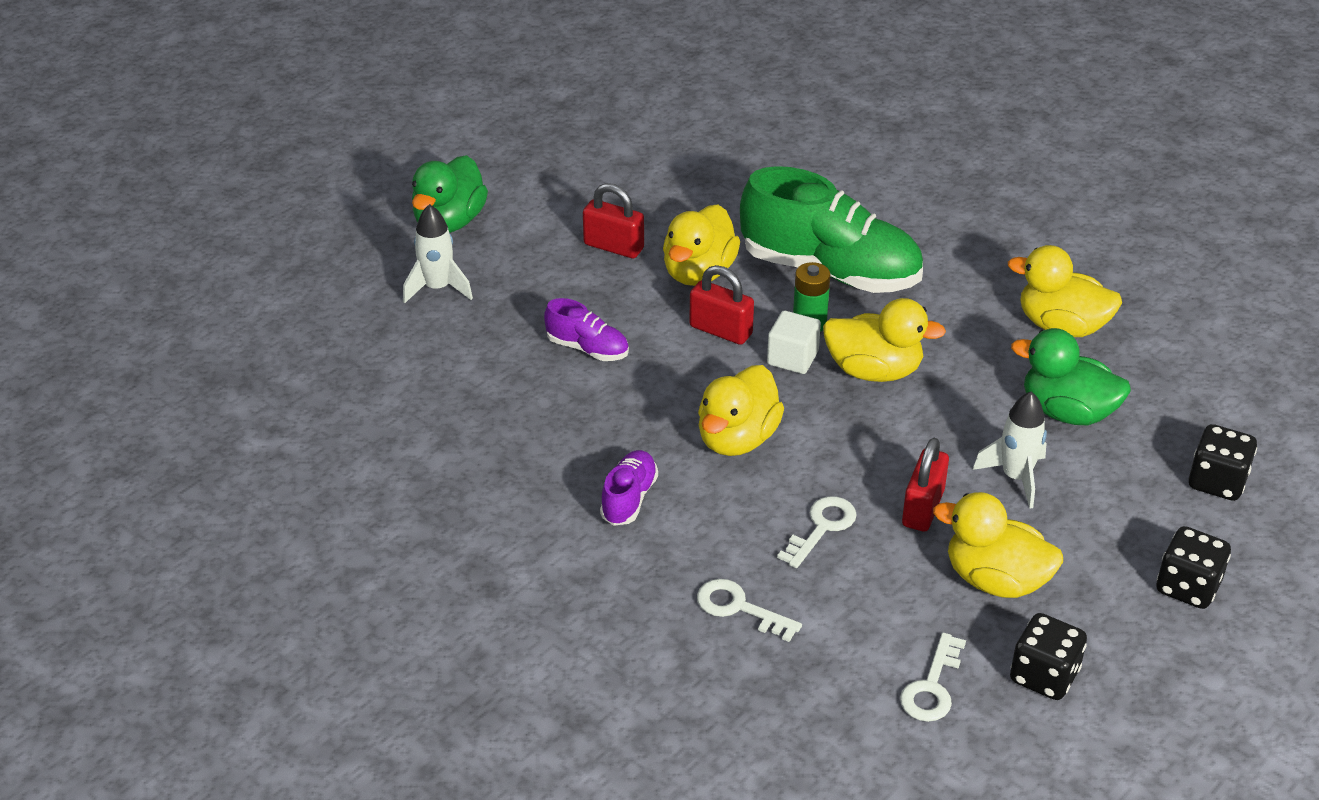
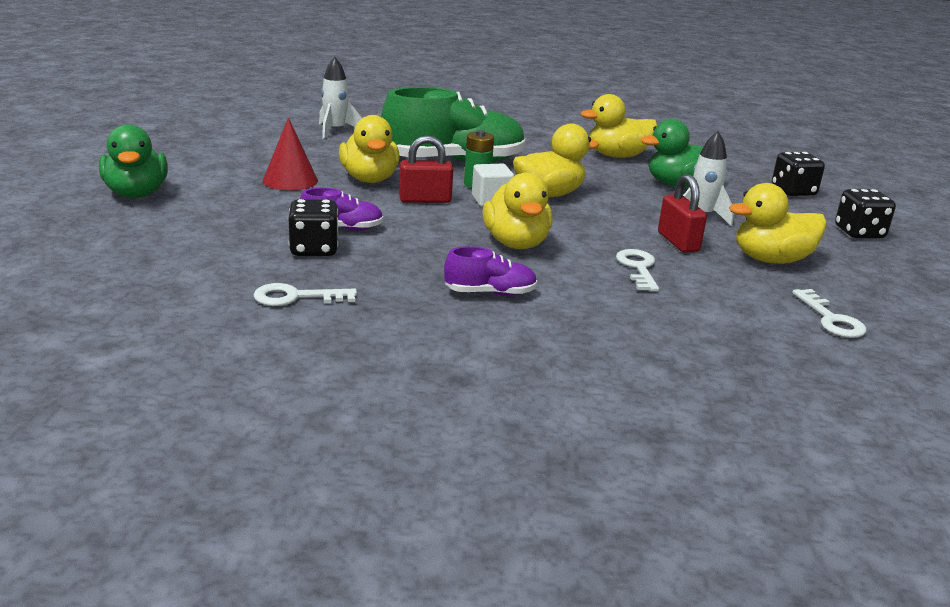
camera: 40 degrees left, 15 degrees down
(437, 288) = (171, 227): white rocket -> white rocket (335, 131)
(613, 246) = (290, 180): red padlock -> red cone
(629, 498) = (490, 293): purple shoe -> purple shoe turned 105 degrees clockwise
(739, 608) = (657, 324): white key -> white key (296, 297)
(1044, 676) = (872, 292): black dice -> black dice (314, 249)

